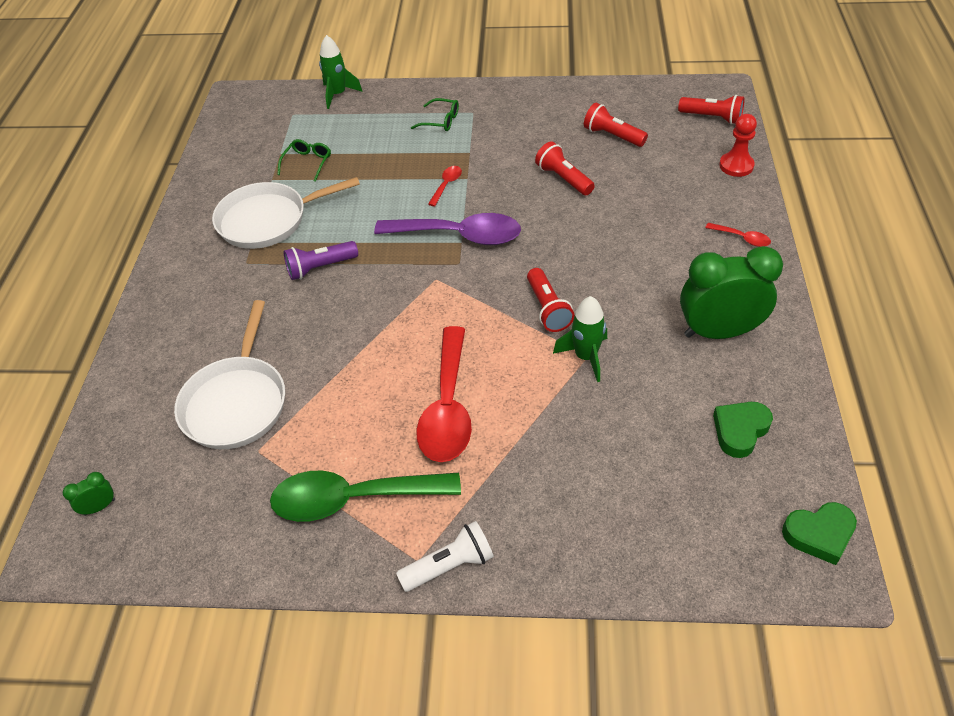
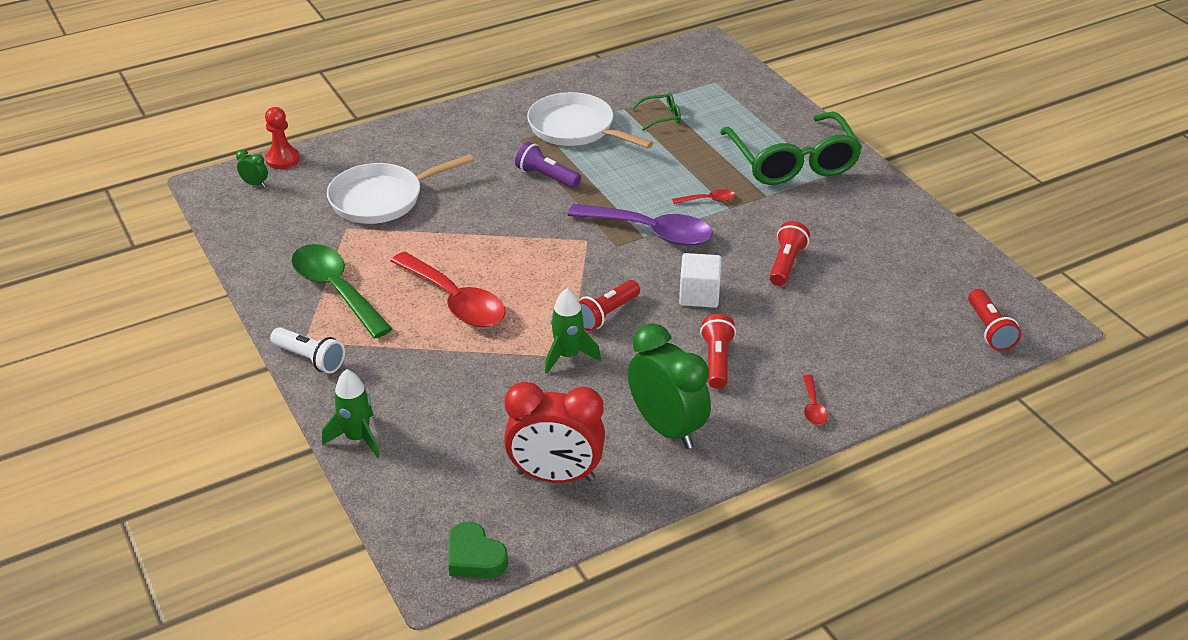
camera: 55 degrees right, 10 degrees down
(338, 94) = (767, 93): green rocket -> green rocket (357, 438)
(441, 121) = (792, 162): green glasses -> green glasses, size x2.48
(447, 407) = (454, 301): red spoon -> red spoon turned 105 degrees counterclockwise
(458, 235) = (650, 232): purple spoon -> purple spoon turned 45 degrees counterclockwise
(565, 242) = (699, 295): none -> white cube
(612, 136) = (883, 272): red flashlight -> red flashlight (717, 361)
(736, 166) = (925, 370): red pawn -> red pawn (282, 159)
(740, 431) = (555, 476): green heart -> red clock

